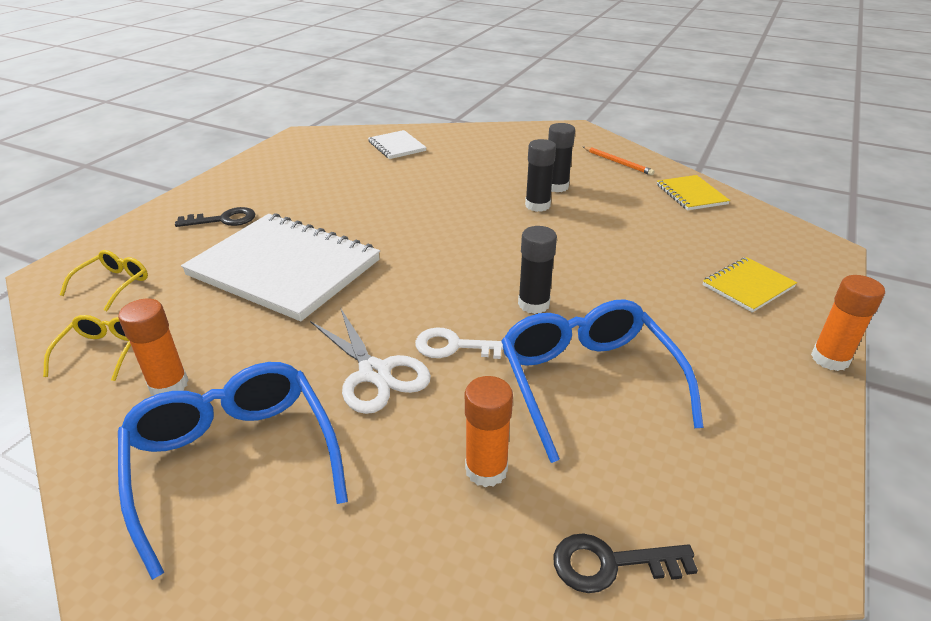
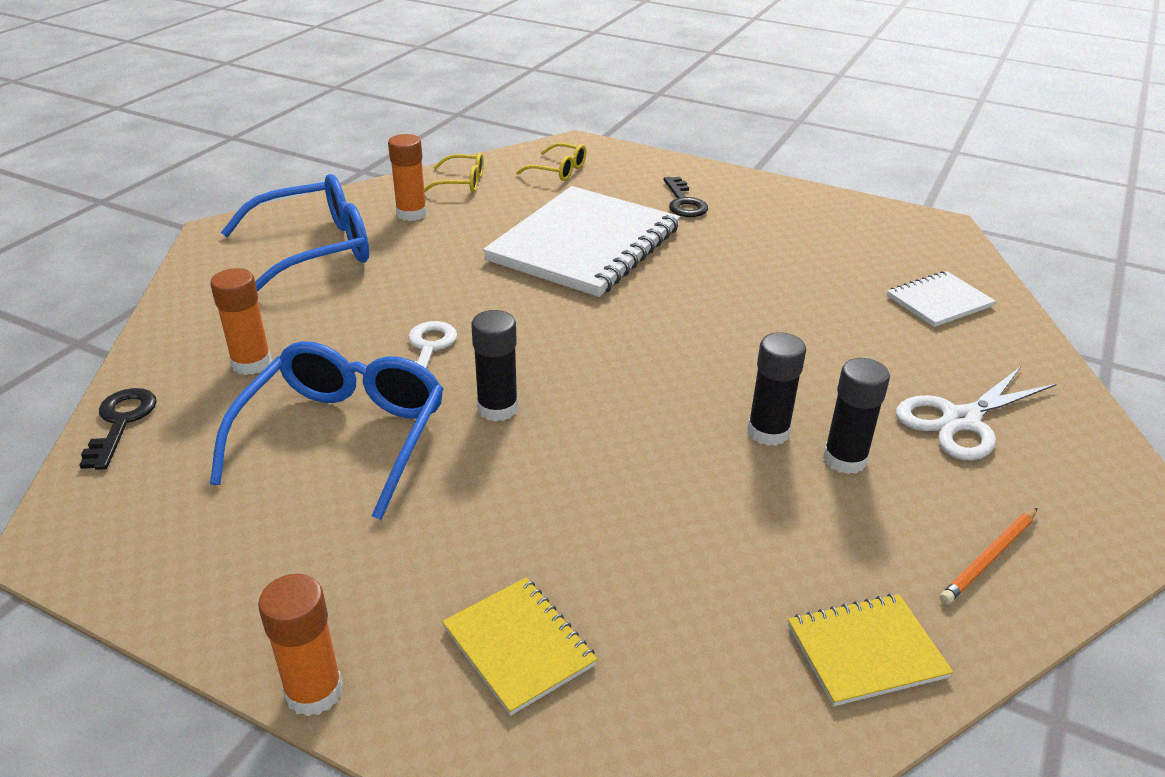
camera: 90 degrees right, 0 degrees up
(375, 373) = (399, 304): white scissors -> white scissors (961, 420)
(587, 381) = (344, 436): blue glasses -> blue glasses turned 60 degrees counterclockwise

